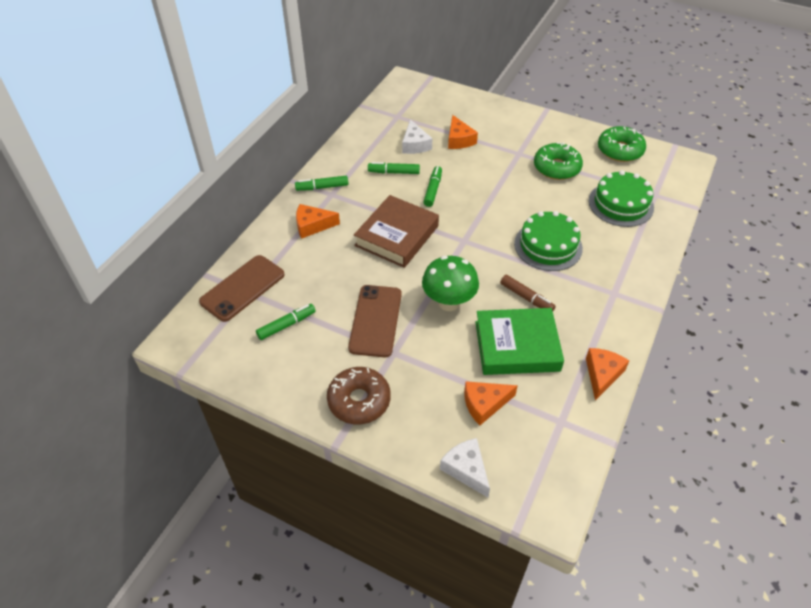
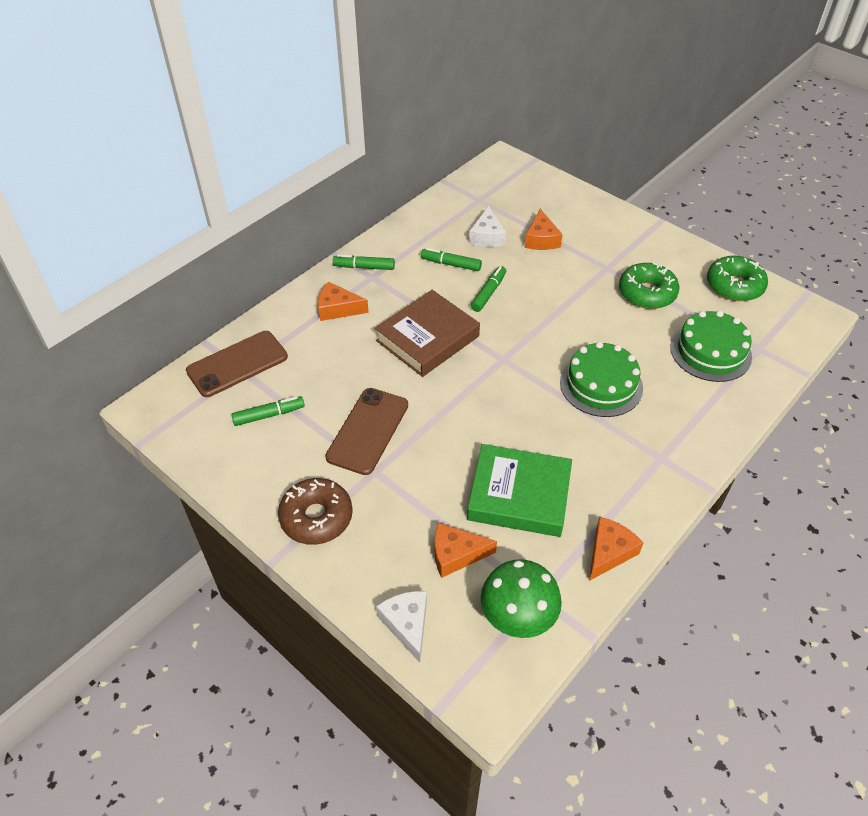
camera: 15 degrees right, 0 degrees up
(449, 302) = (458, 427): green mushroom -> green mushroom (517, 619)
(526, 298) = (552, 441): brown marker -> none

